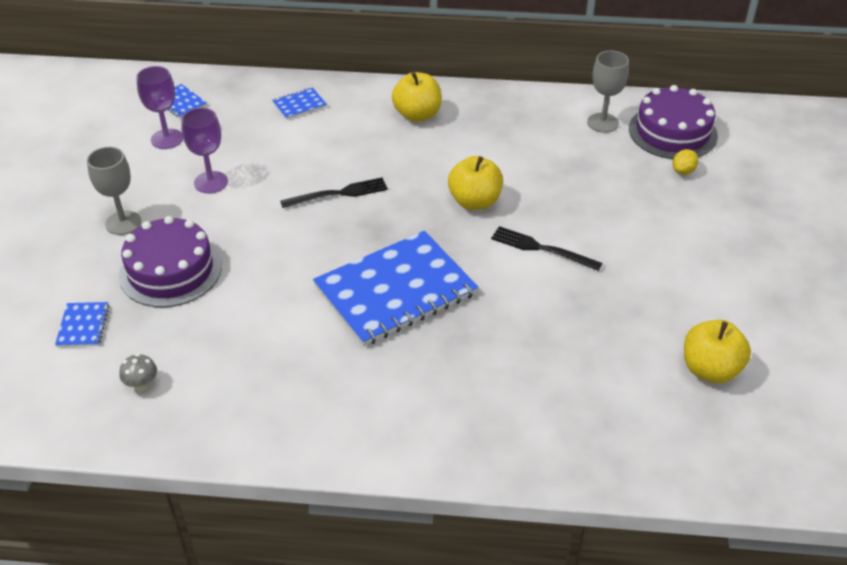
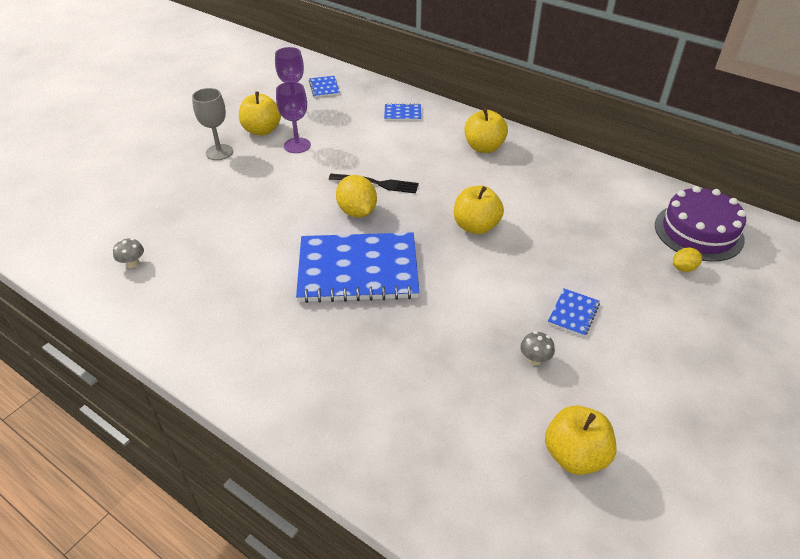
camera: 30 degrees right, 0 degrees up
(83, 326) = (135, 209): blue notebook -> blue notebook (573, 313)
(151, 179) = (262, 130): none -> yellow apple
(170, 270) = (219, 194): purple cake -> none
(343, 231) = (357, 211): none -> yellow lemon
(540, 248) = (500, 283): black fork -> none
(603, 123) = (637, 203): grey goblet -> none
(621, 305) = (535, 359): none -> grey mushroom

